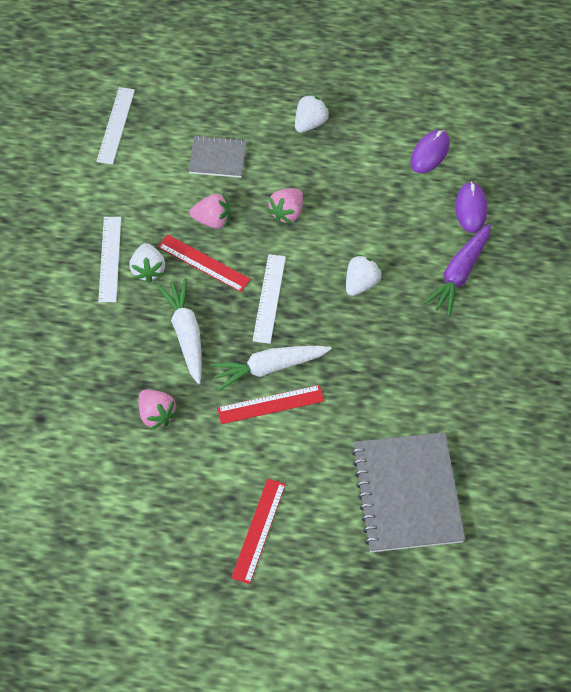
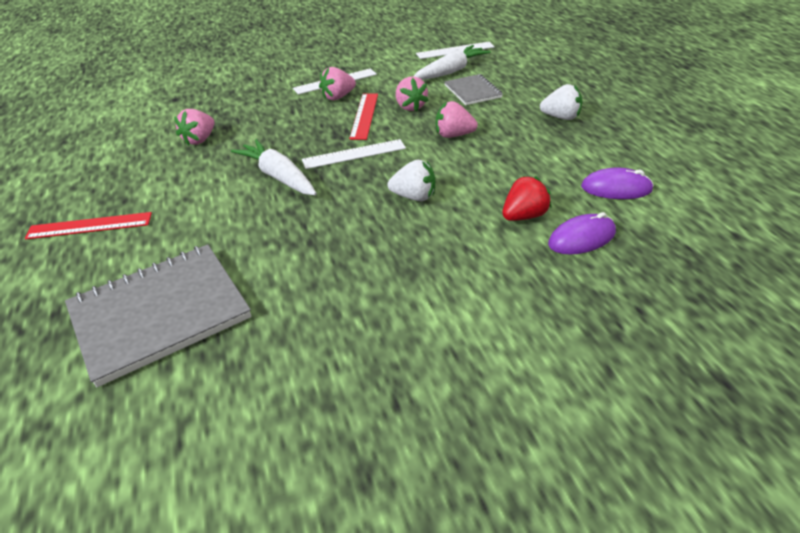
camera: 65 degrees right, 20 degrees down
(148, 269) = (338, 97): white strawberry -> pink strawberry
(186, 333) = (288, 129): white carrot -> white carrot (451, 71)
(270, 404) = (237, 189): red ruler -> none
(427, 227) = (524, 216): none -> red strawberry
(459, 274) = (486, 258): purple carrot -> none

